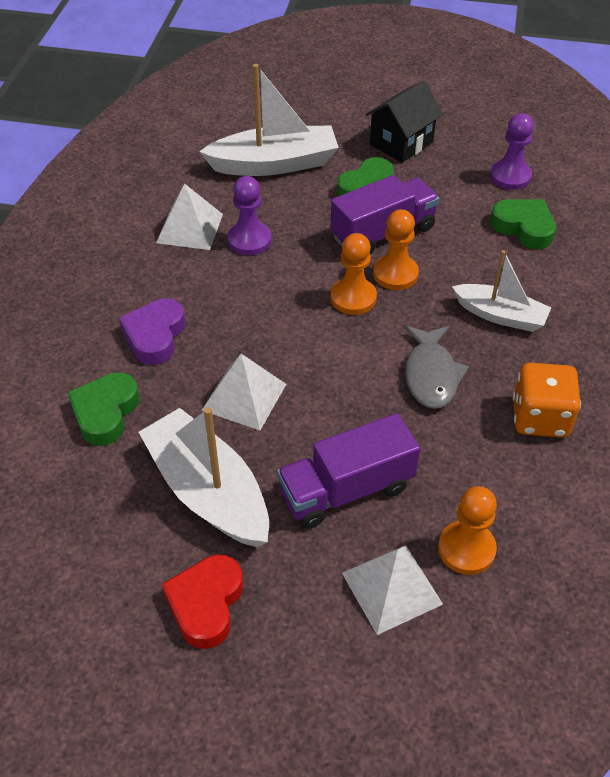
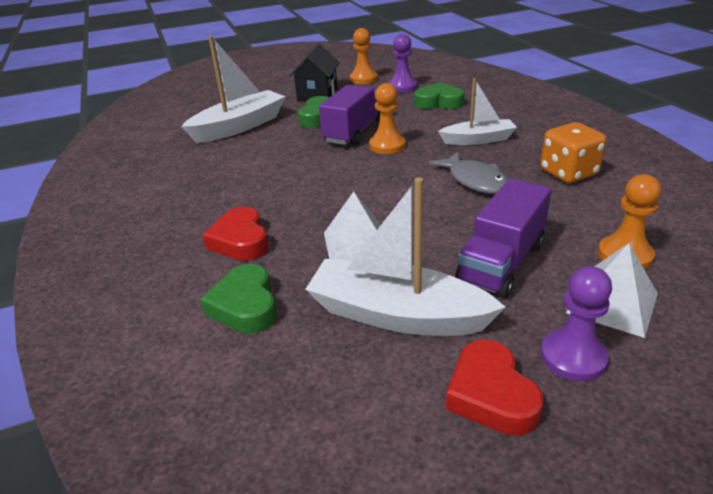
camera: 30 degrees left, 15 degrees down
(155, 336) = (240, 241): purple heart -> red heart
(189, 228) = (207, 175): white pyramid -> none
(249, 240) = (262, 165): purple pawn -> purple pawn (573, 357)
(353, 298) = (373, 165): orange pawn -> orange pawn (363, 79)

